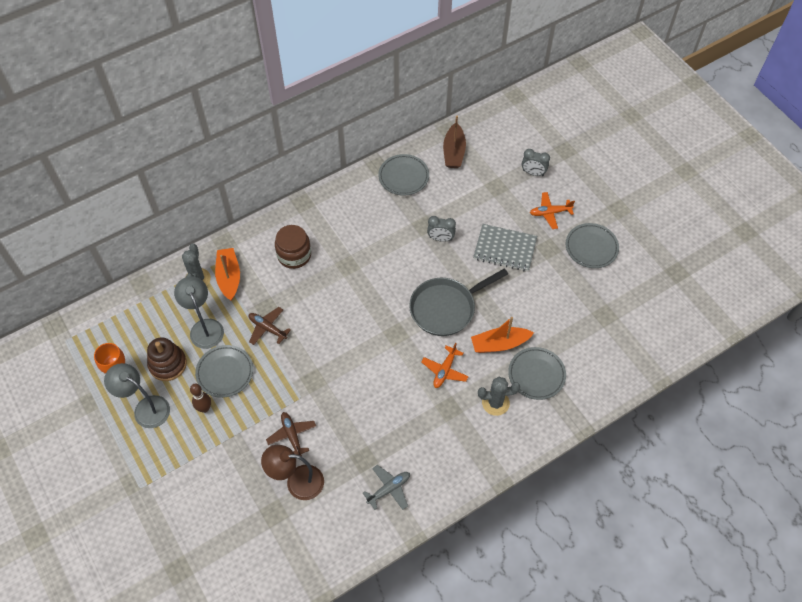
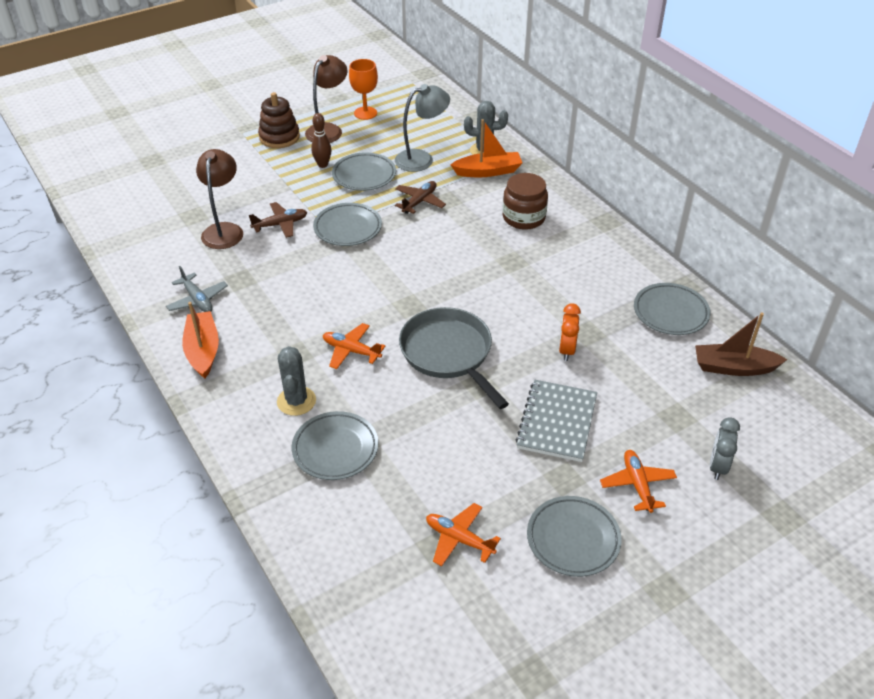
camera: 90 degrees right, 15 degrees down
(145, 408) = (328, 130): grey lamp -> brown lamp
(168, 364) = (377, 139): brown stacking toy -> brown stacking toy (279, 137)
(300, 381) = (348, 228): none -> grey plate
(440, 238) = (566, 350): grey clock -> orange clock
(499, 344) = (389, 409): orange boat -> orange boat (203, 350)
(598, 304) = (459, 539): none -> orange plane

